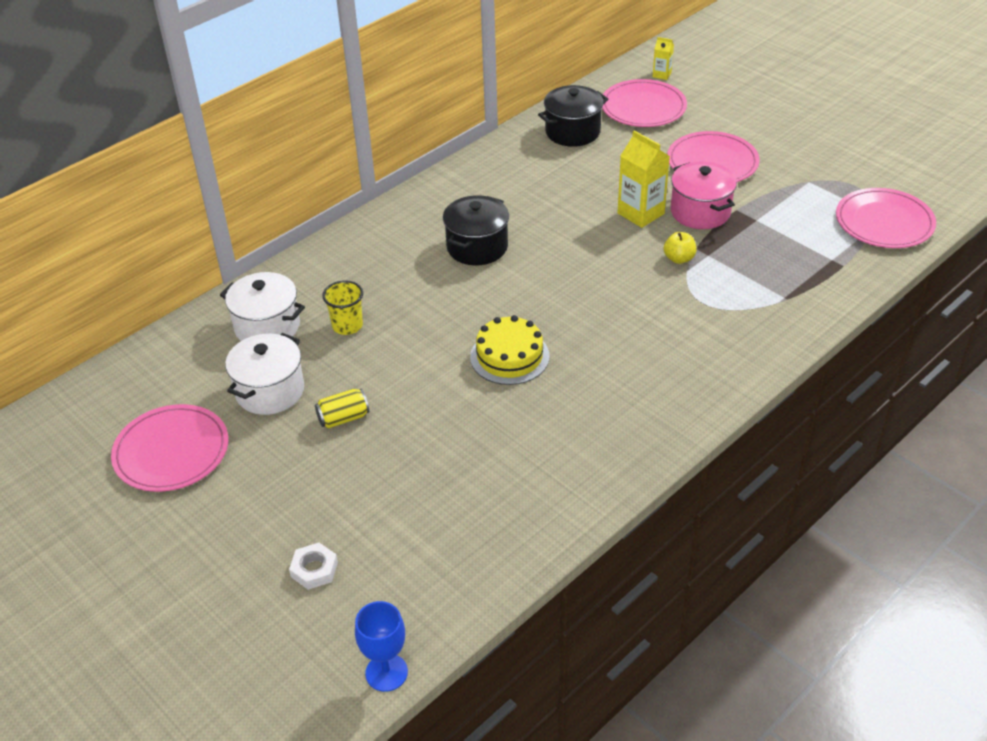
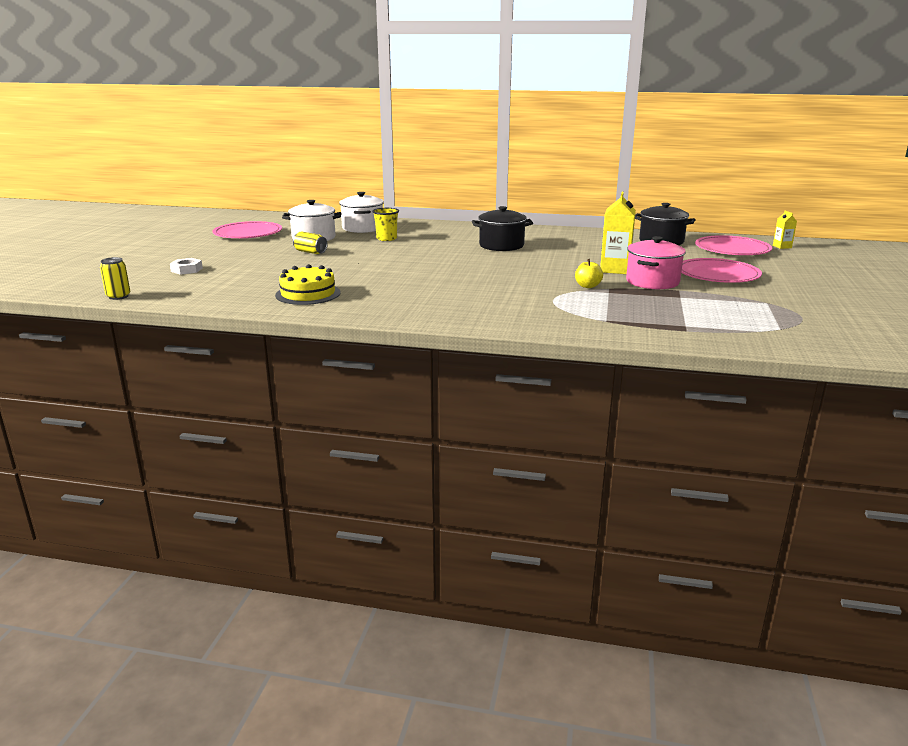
camera: 55 degrees right, 20 degrees down
(386, 672) = (118, 296): blue goblet -> yellow can
(509, 356) = (413, 269): yellow cake -> yellow cake (308, 294)
(884, 222) = (777, 333): pink plate -> none

